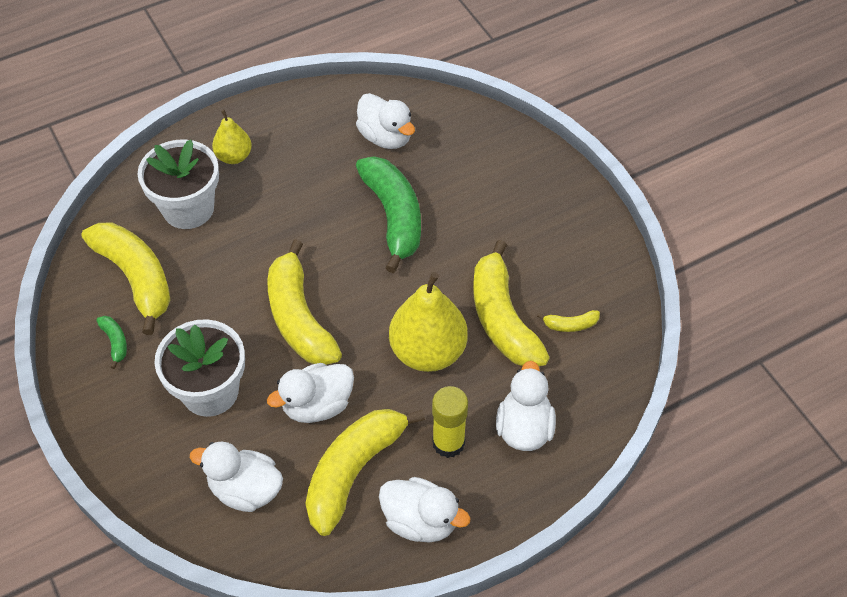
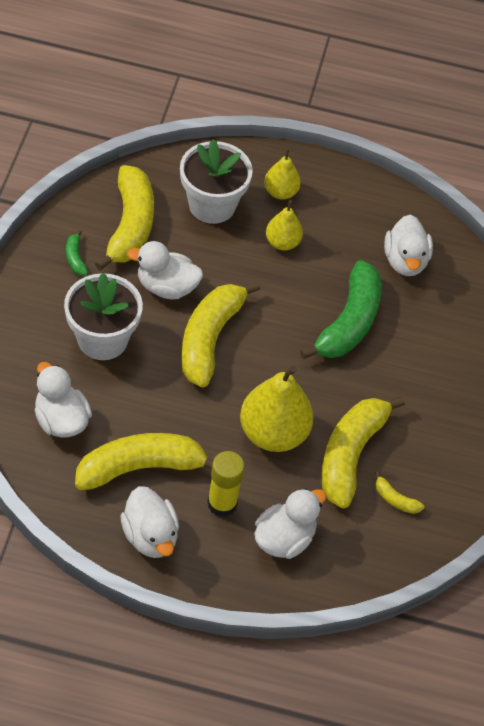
camera: 35 degrees right, 0 degrees up
(115, 342) = (75, 258): green banana -> green banana turned 150 degrees clockwise
(277, 195) = (282, 242): none -> yellow pear
(317, 405) = (161, 406): white duck -> white duck (166, 287)

